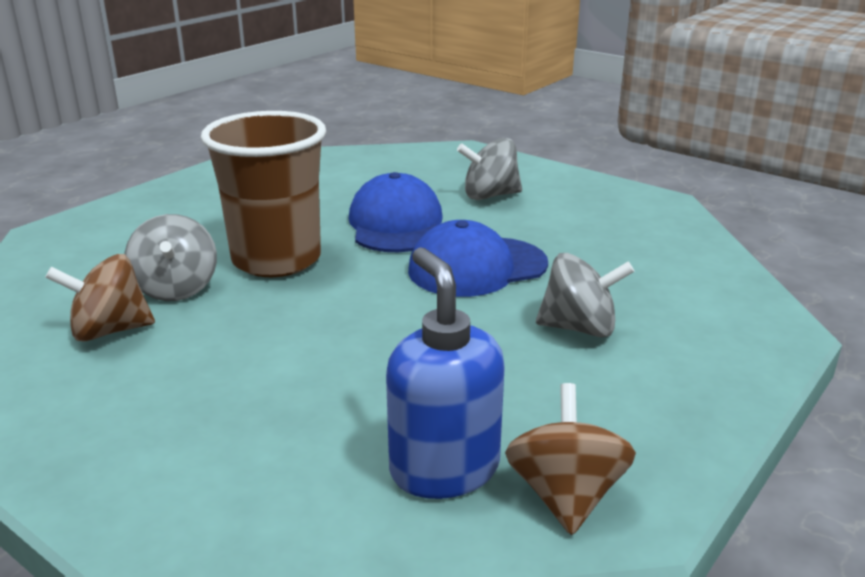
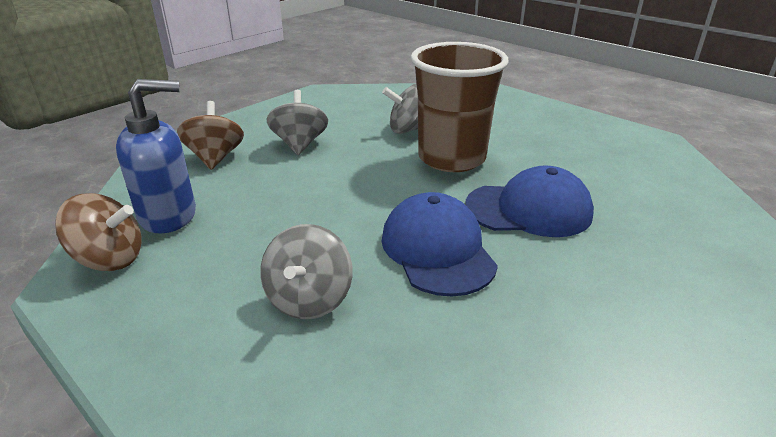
camera: 95 degrees right, 5 degrees up
(109, 331) = (362, 117): brown spinning top -> brown spinning top (215, 158)
(490, 196) = (627, 275): grey spinning top -> grey spinning top (299, 144)

